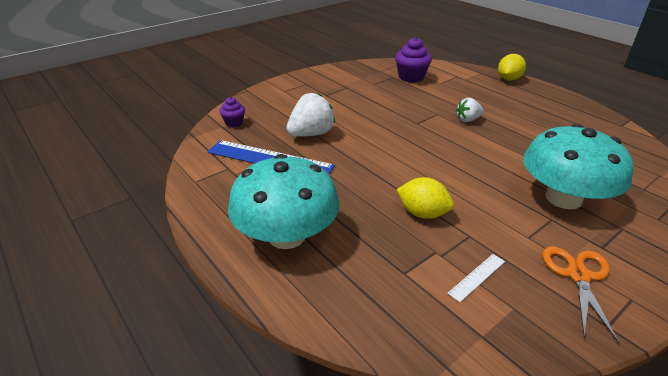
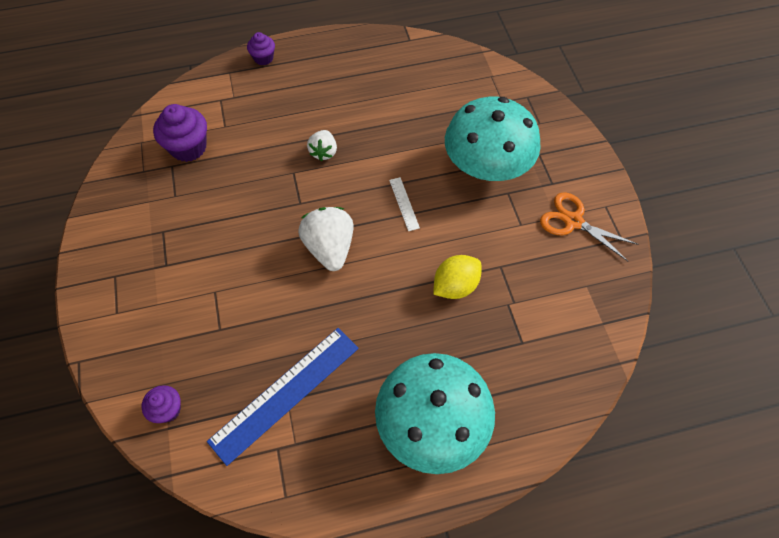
camera: 65 degrees left, 25 degrees up
(311, 134) = (256, 325): white strawberry -> white strawberry (329, 248)
(477, 277) = (548, 291): white ruler -> white ruler (404, 203)
(508, 79) = (263, 58): yellow lemon -> purple cupcake

